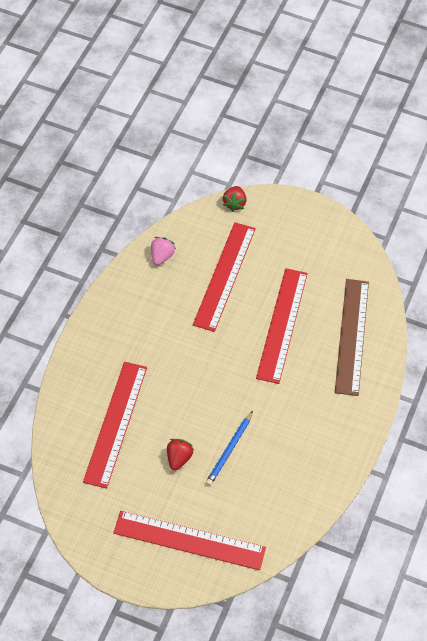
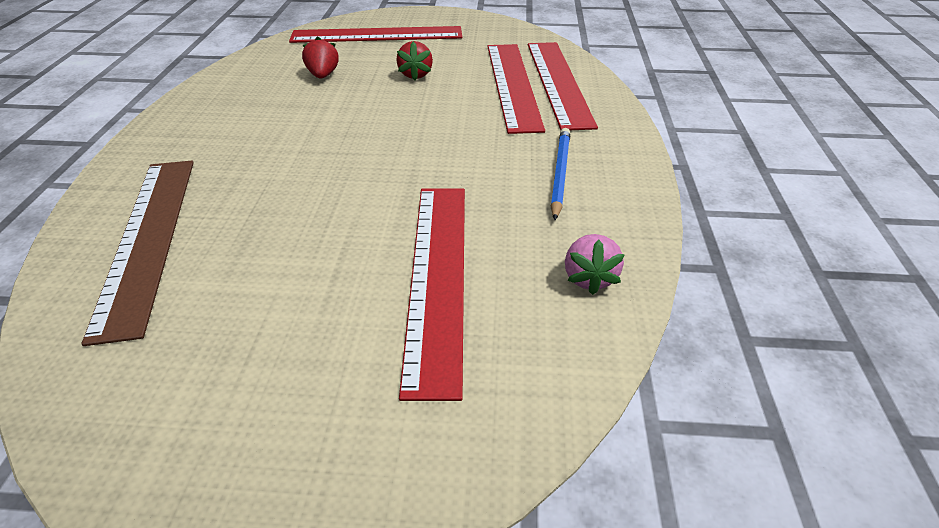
camera: 165 degrees right, 15 degrees down
(229, 450) = (351, 90): blue pencil -> blue pencil (559, 174)
(234, 204) = (483, 460): red strawberry -> red strawberry (323, 75)
(282, 325) = (295, 225): red ruler -> red ruler (558, 82)

